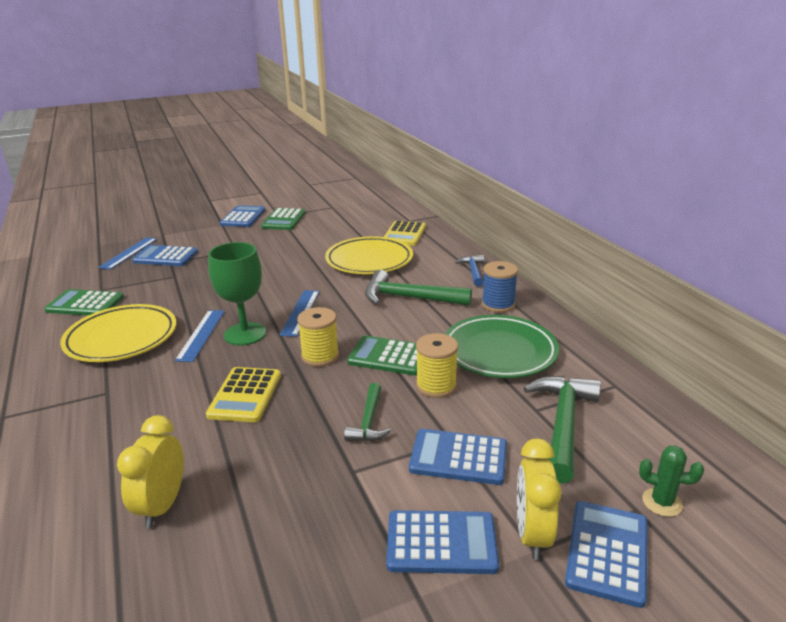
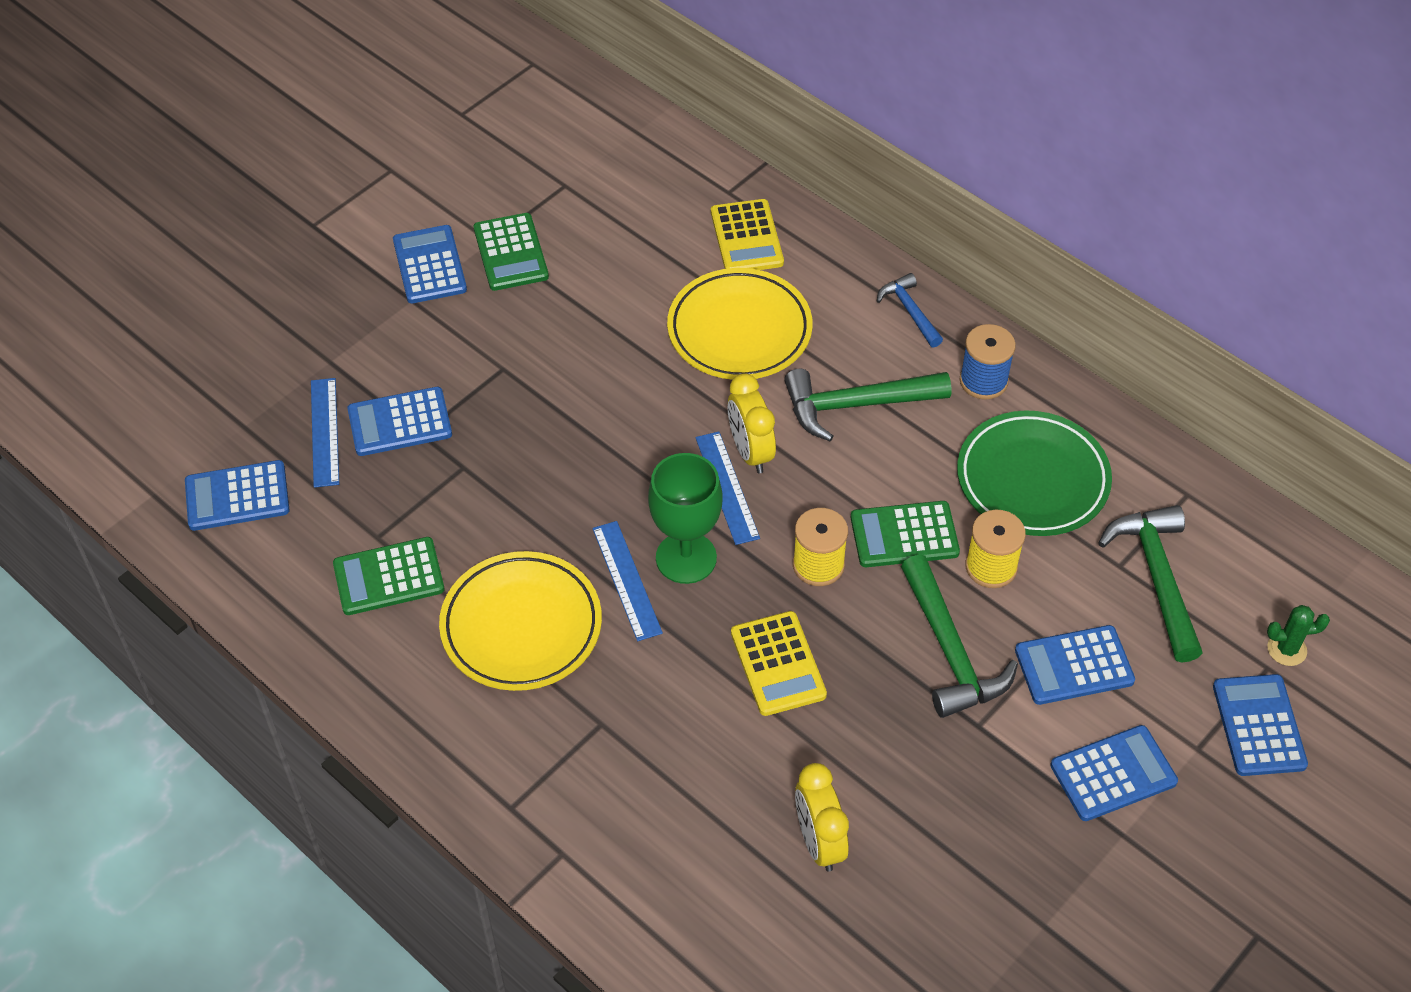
camera: 25 degrees left, 25 degrees up
(62, 263) = (237, 496): none -> blue calculator
(368, 421) = (950, 650): green hammer -> green hammer, size x1.73
(532, 534) = (1188, 732): yellow clock -> yellow clock (750, 452)

